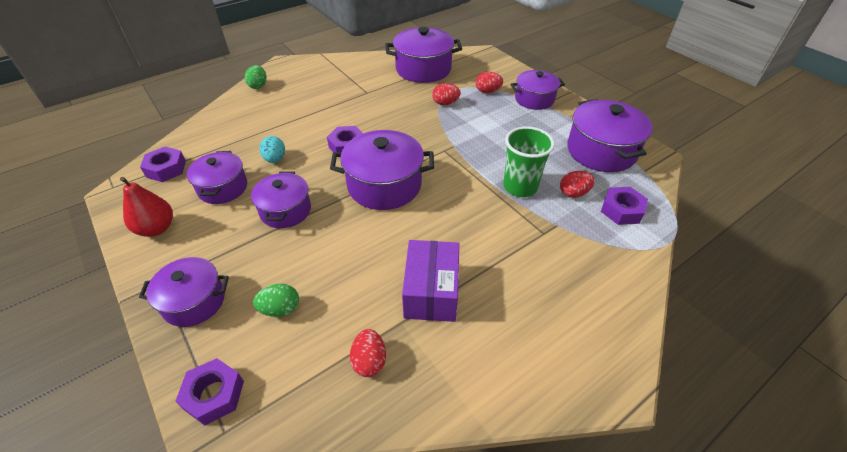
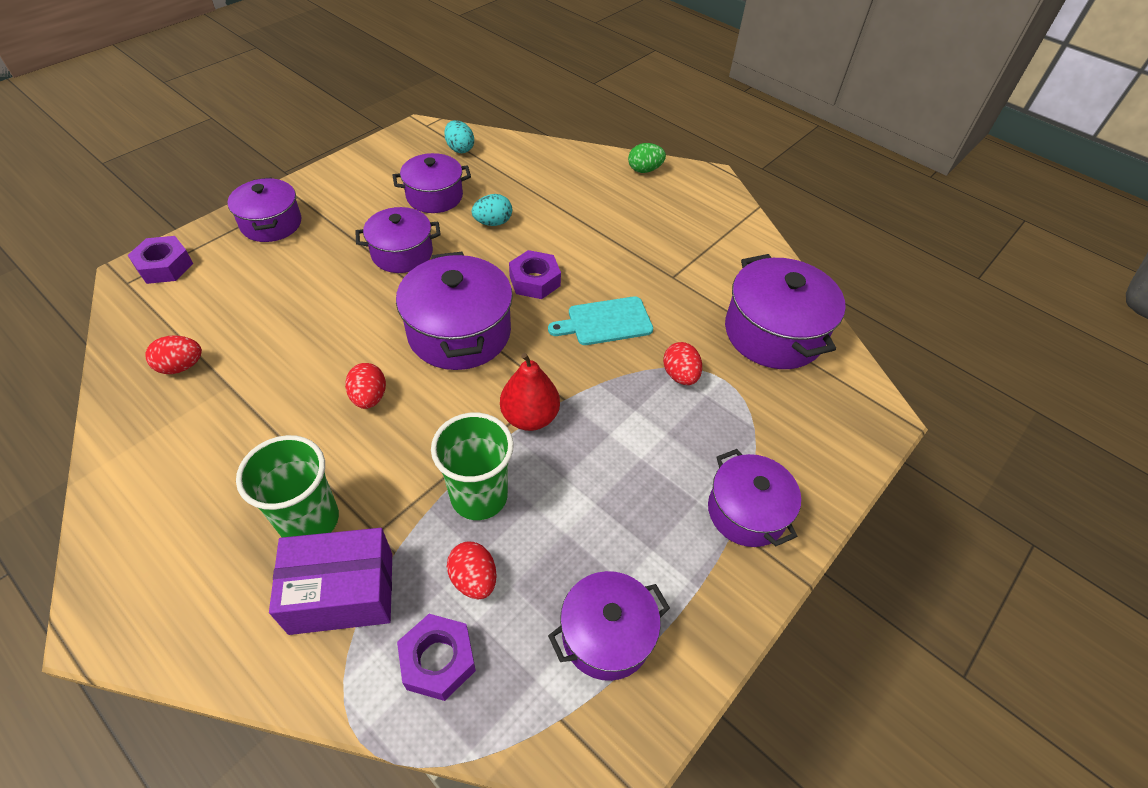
camera: 75 degrees right, 5 degrees up
(156, 228) = (368, 171): red pear -> red pear (530, 417)
(166, 169) = (460, 149): purple nut -> turquoise egg
(280, 309) = (256, 284): green egg -> none
(396, 122) = (606, 322): none -> turquoise cutting board
(431, 292) = (270, 407): purple box -> purple box (342, 592)
(487, 91) = (743, 432): red egg -> red egg (369, 397)
(534, 266) = (309, 520): none -> green cup
(601, 151) = (606, 635): purple pot -> purple pot, size x0.65

